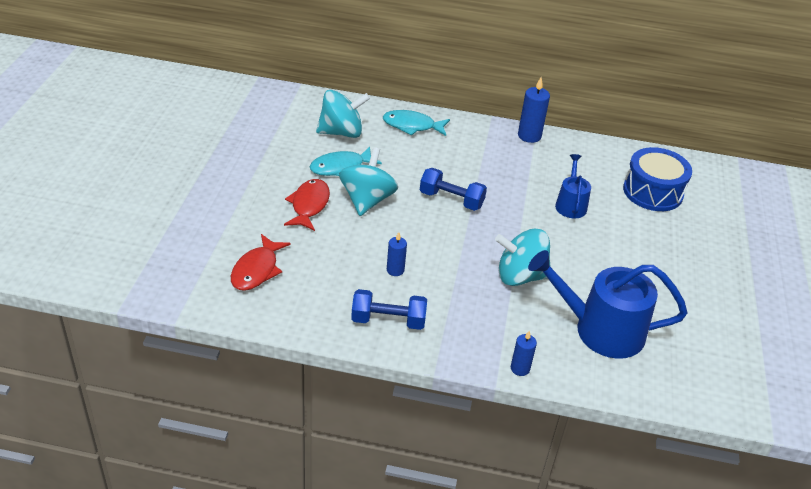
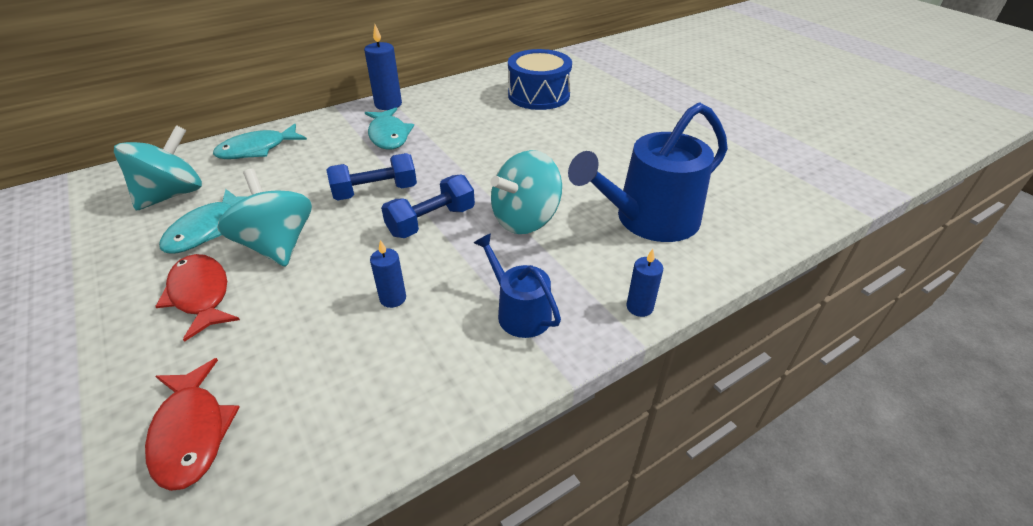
camera: 40 degrees left, 0 degrees up
(388, 320) = (449, 363): blue dumbbell -> blue dumbbell (431, 221)
(502, 162) = (389, 135): none -> turquoise fish
(570, 204) = (490, 136): blue watering can -> blue watering can (519, 312)

